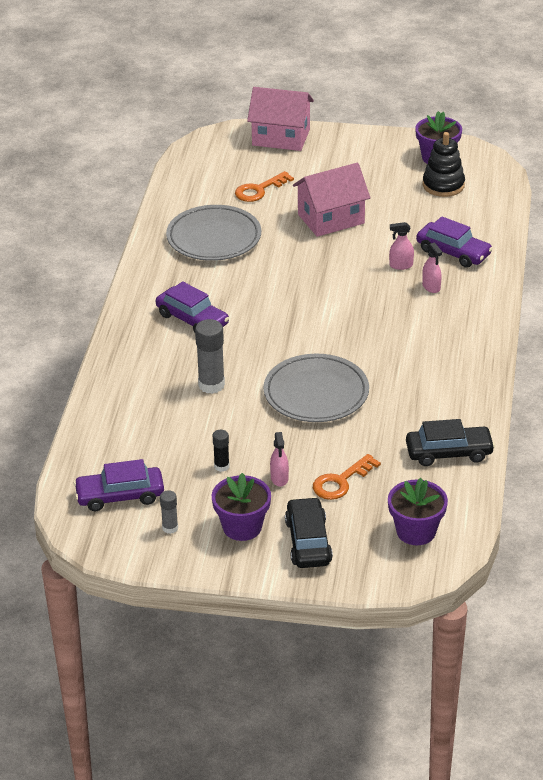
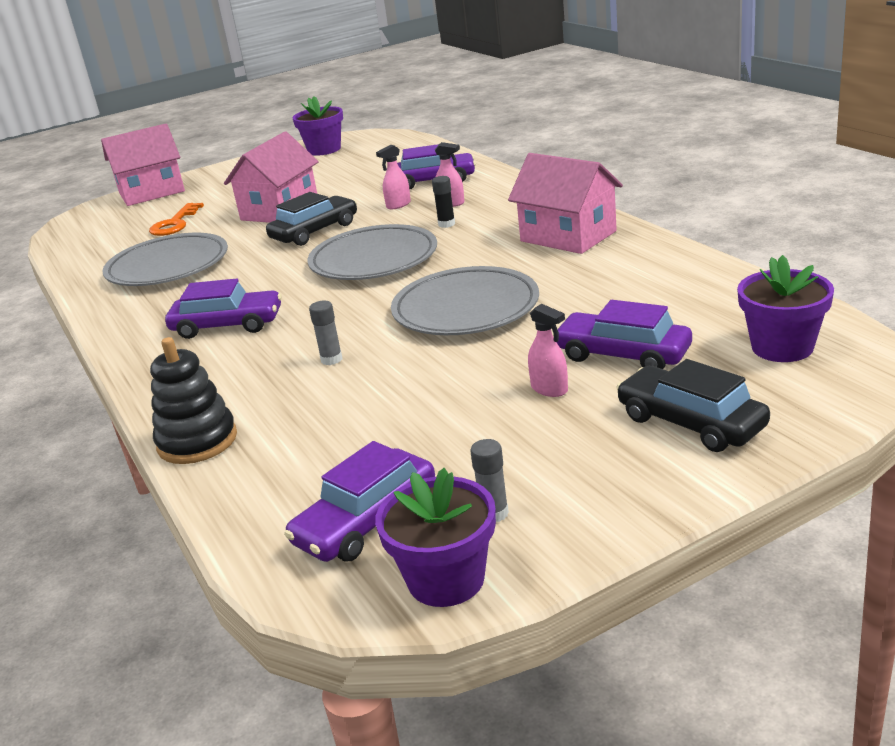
camera: 35 degrees left, 10 degrees down
(211, 385) = (331, 359): grey glue stick -> grey glue stick, size x0.55
(221, 466) = (460, 416): black glue stick -> black glue stick (446, 224)
(242, 527) = (587, 456): purple flower pot -> purple flower pot (446, 579)
(323, 314) = (374, 260): none -> grey plate
(341, 481) = (623, 354): orange key -> purple car
(443, 185) = (356, 158): black stacking toy -> black stacking toy (197, 441)
(448, 370) = (568, 236): none -> pink house
(449, 452) = (684, 280): black car -> black car (315, 231)

